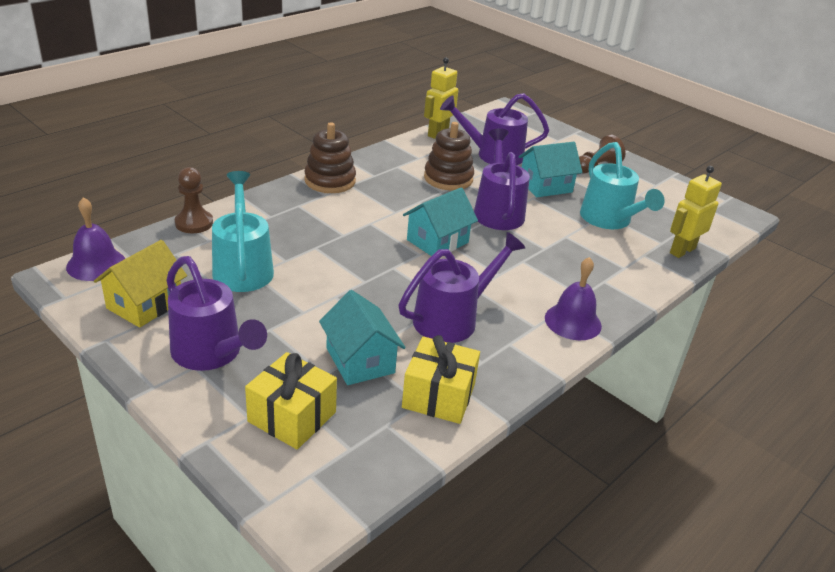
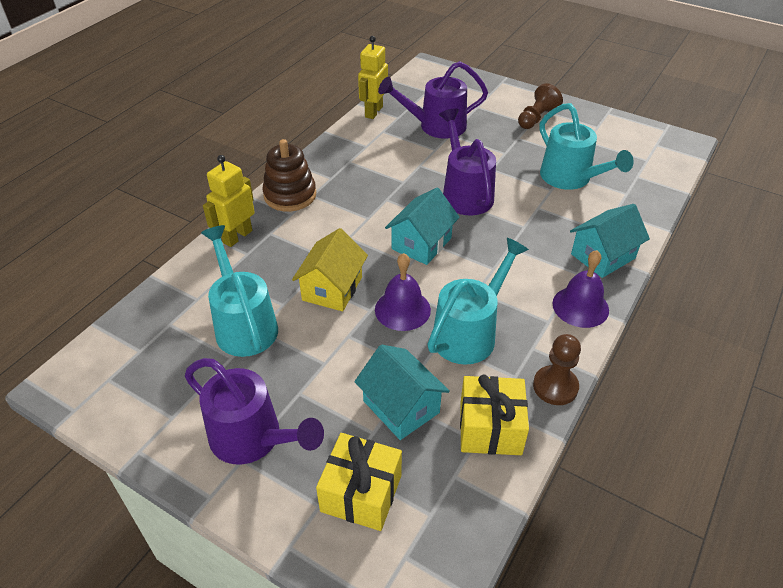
camera: 10 degrees left, 10 degrees up
(96, 264) = (91, 359): purple bell -> purple bell (402, 309)
(145, 304) = (162, 397): yellow house -> yellow house (332, 288)
(194, 223) = (173, 281): brown pawn -> brown pawn (555, 386)
(448, 178) = (404, 165): brown stacking toy -> none
(453, 318) = (470, 332): purple watering can -> turquoise watering can
(545, 186) = (498, 152): turquoise house -> turquoise house (603, 256)
(682, 250) = (647, 198): yellow robot -> yellow robot (237, 236)

